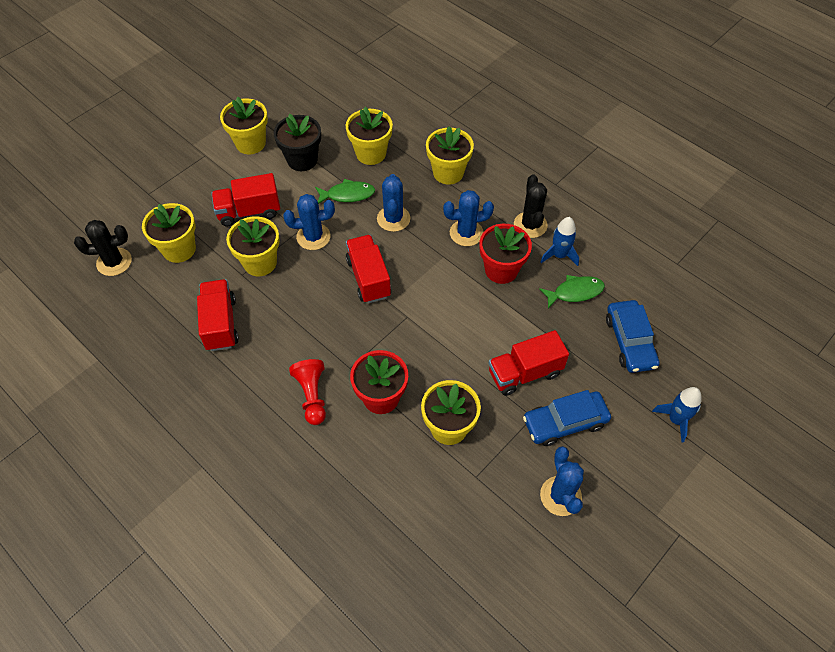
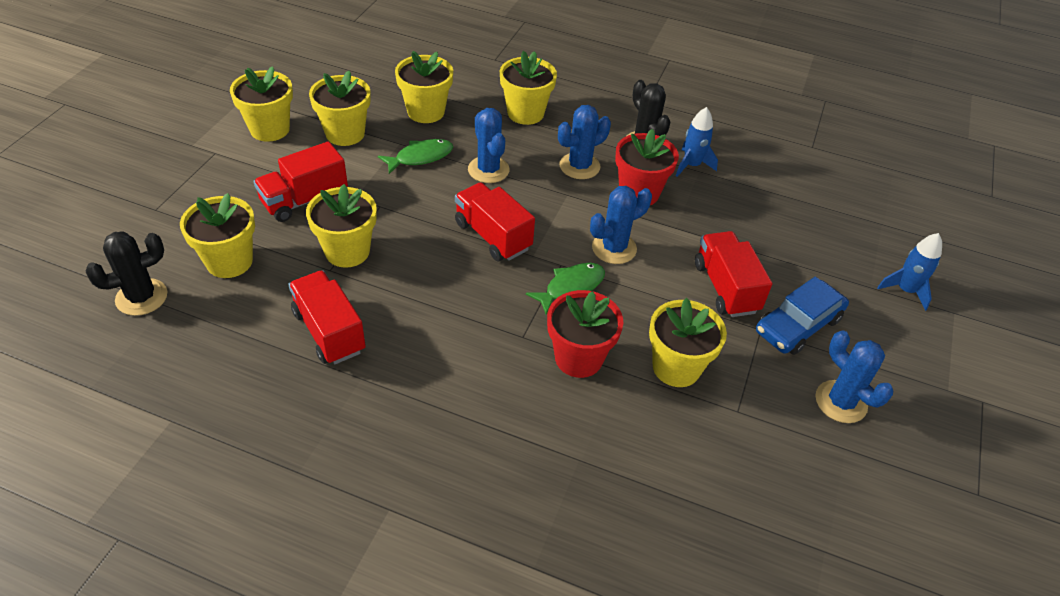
camera: 25 degrees left, 10 degrees down
(302, 160) = (345, 133): black flower pot -> yellow flower pot
(312, 396) = (493, 380): red pawn -> none
(313, 237) = (401, 209): blue cactus -> blue cactus (614, 248)
(524, 373) = (725, 288): red truck -> red truck turned 120 degrees clockwise
(575, 292) = (729, 196): green fish -> green fish (571, 287)
(630, 341) = (813, 228): blue car -> none

